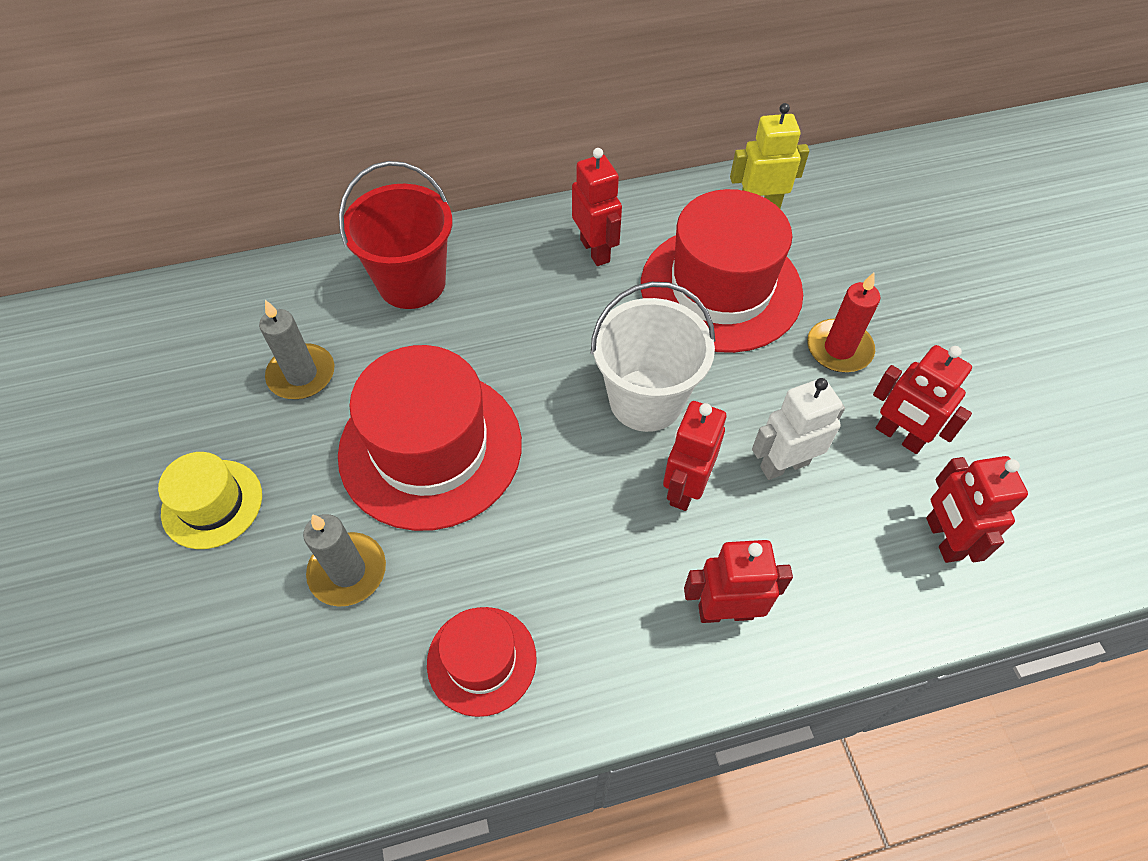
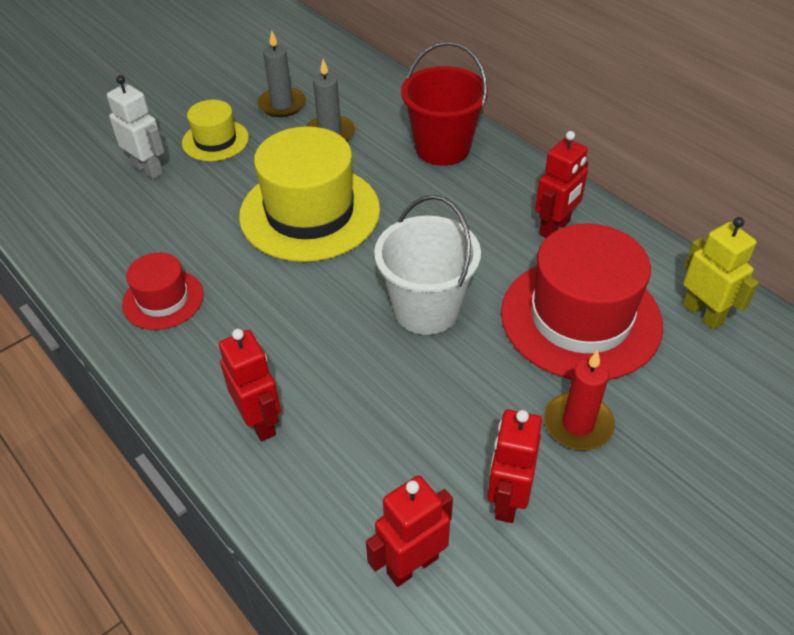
camera: 65 degrees right, 10 degrees down
(348, 571) = (198, 214): grey candle -> grey candle (282, 105)
(430, 448) = (310, 212): red hat -> yellow hat
(685, 488) = (358, 361): red robot -> none
(784, 465) = (420, 419): white robot -> white robot (148, 169)

